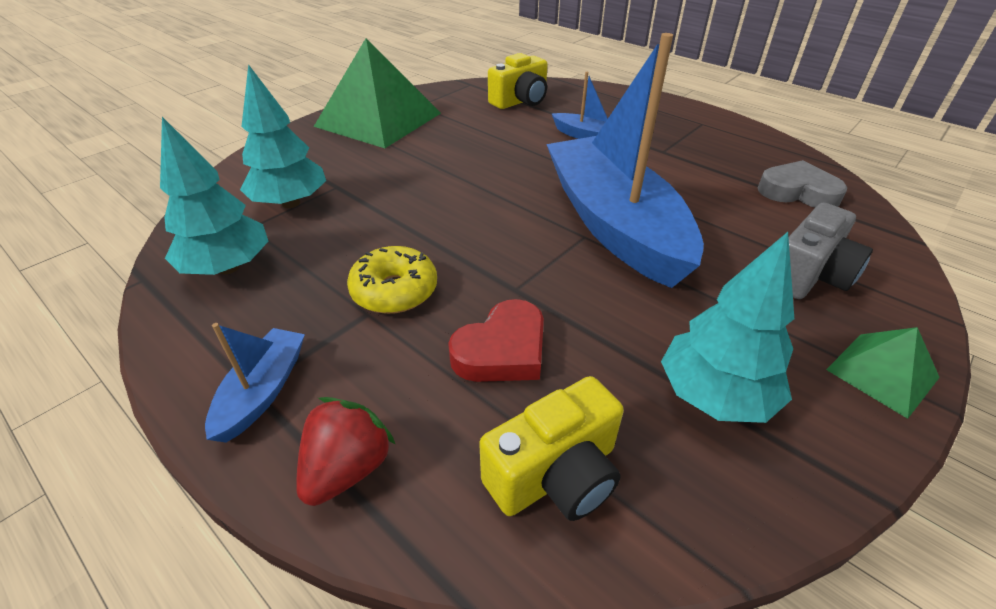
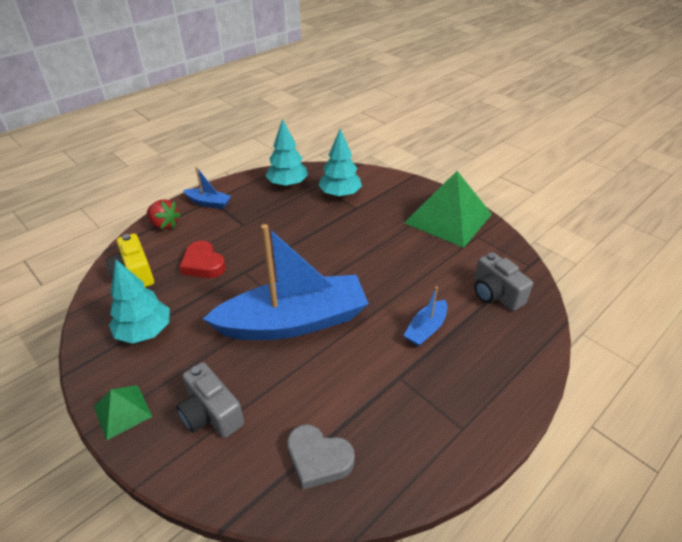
camera: 95 degrees right, 0 degrees up
(394, 291) = (256, 232): yellow donut -> none
(520, 101) = (495, 294): yellow camera -> grey camera
(797, 192) = (318, 459): grey heart -> grey heart turned 90 degrees clockwise

